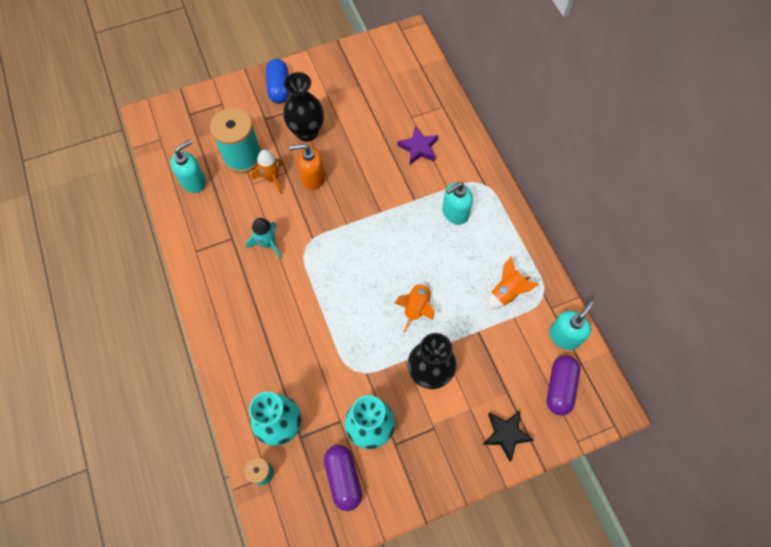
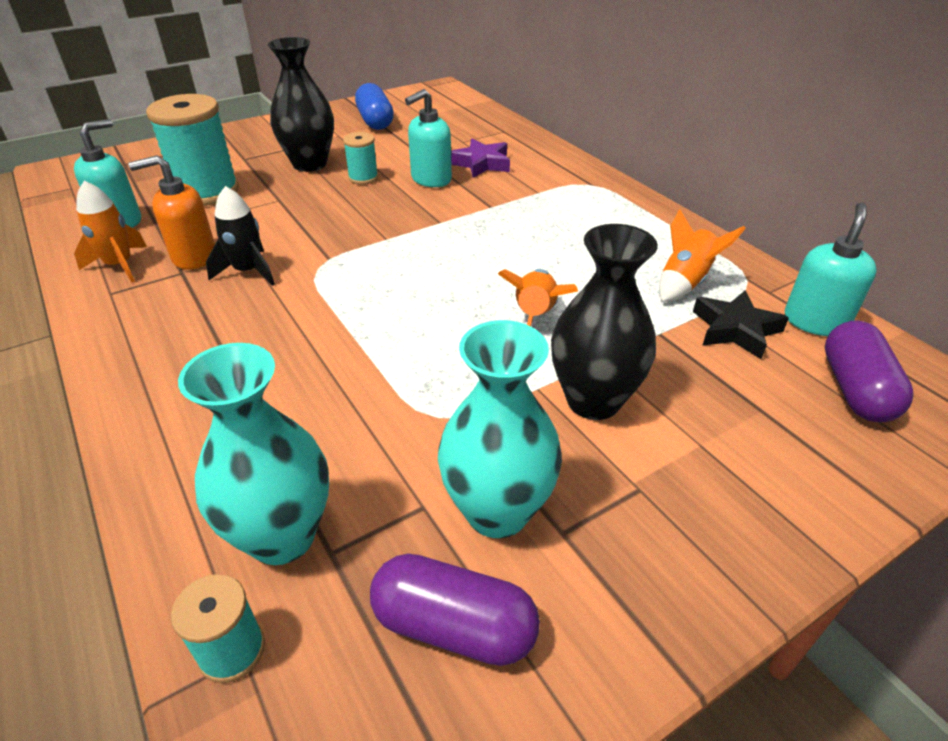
camera: 10 degrees left, 25 degrees down
(268, 243) = (248, 271): turquoise rocket -> black rocket
(272, 178) = (255, 207): orange rocket -> orange rocket (119, 265)
(279, 88) = (265, 134): blue capsule -> blue capsule (375, 121)
(312, 178) = (322, 201): orange soap dispenser -> orange soap dispenser (194, 257)
(339, 154) = (363, 178): none -> turquoise spool
(343, 478) = (454, 626): purple capsule -> purple capsule turned 45 degrees counterclockwise
(455, 213) = (559, 212): turquoise soap dispenser -> turquoise soap dispenser (430, 179)
(506, 434) = (798, 477): black star -> black star (735, 329)

